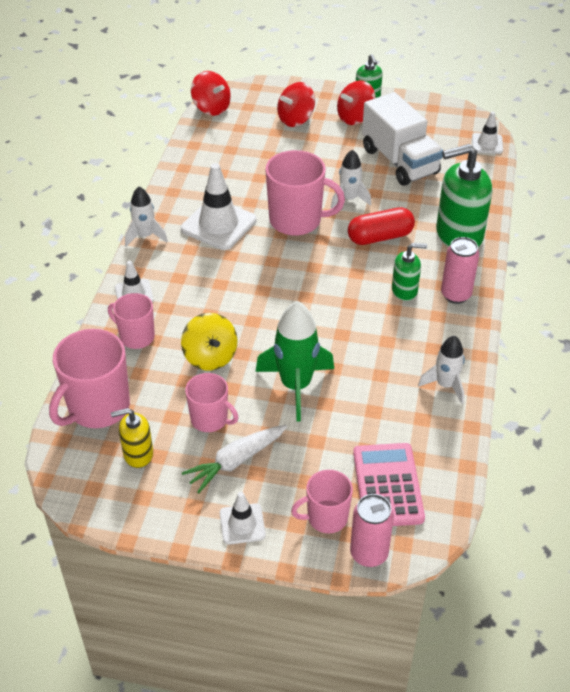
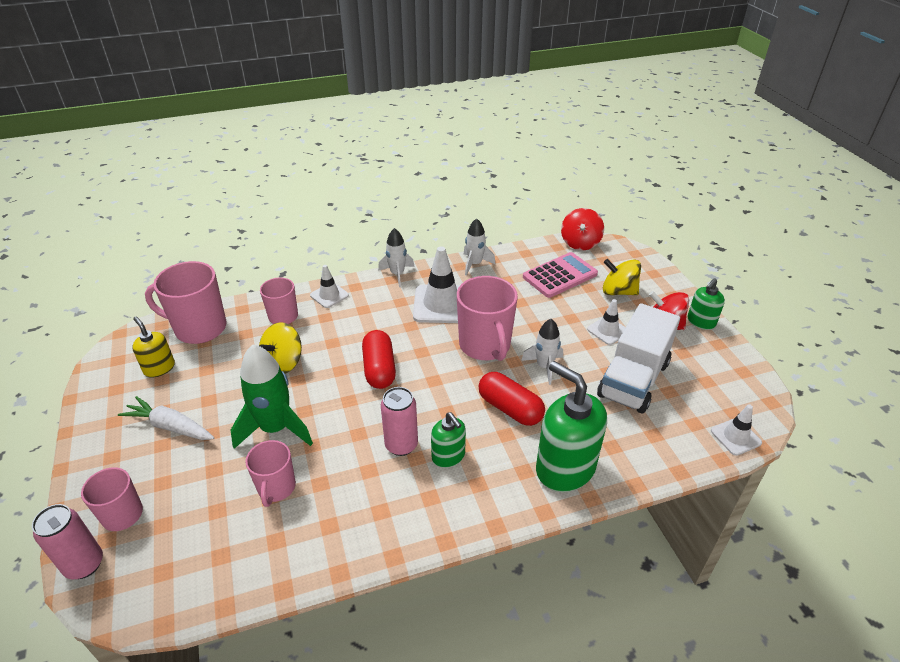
camera: 60 degrees right, 5 degrees down
(210, 419) = (212, 392): pink mug -> pink mug (276, 488)
(242, 524) = (101, 459): white traffic cone -> white traffic cone (607, 330)
(273, 295) = (379, 369): none -> red capsule
(296, 119) = (618, 291): red spinning top -> yellow spinning top
(387, 485) = (175, 546): pink calculator -> pink calculator (560, 275)
(445, 385) = (332, 542): white rocket -> white rocket (475, 264)
(455, 295) = (471, 500): pink can -> pink can (401, 445)

